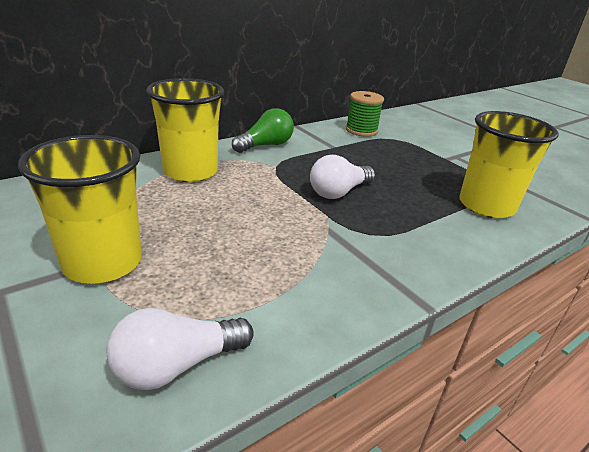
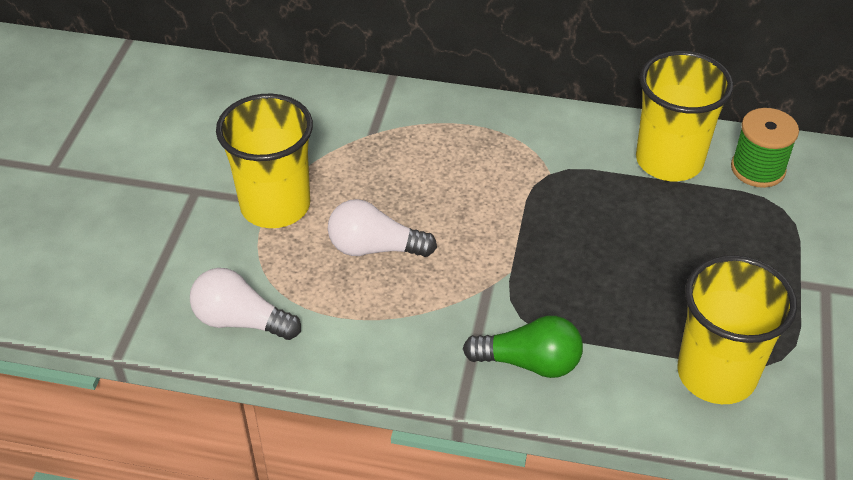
camera: 50 degrees right, 15 degrees up
(190, 172) = (449, 135): yellow cup -> yellow cup (669, 160)
(266, 145) = (581, 133): green light bulb -> green light bulb (529, 362)
(339, 192) = (566, 250): white light bulb -> white light bulb (375, 248)

